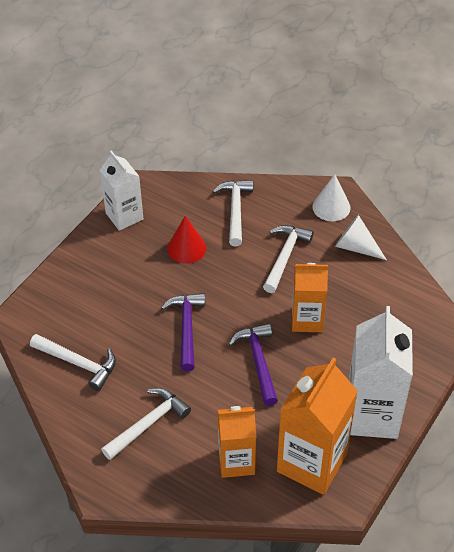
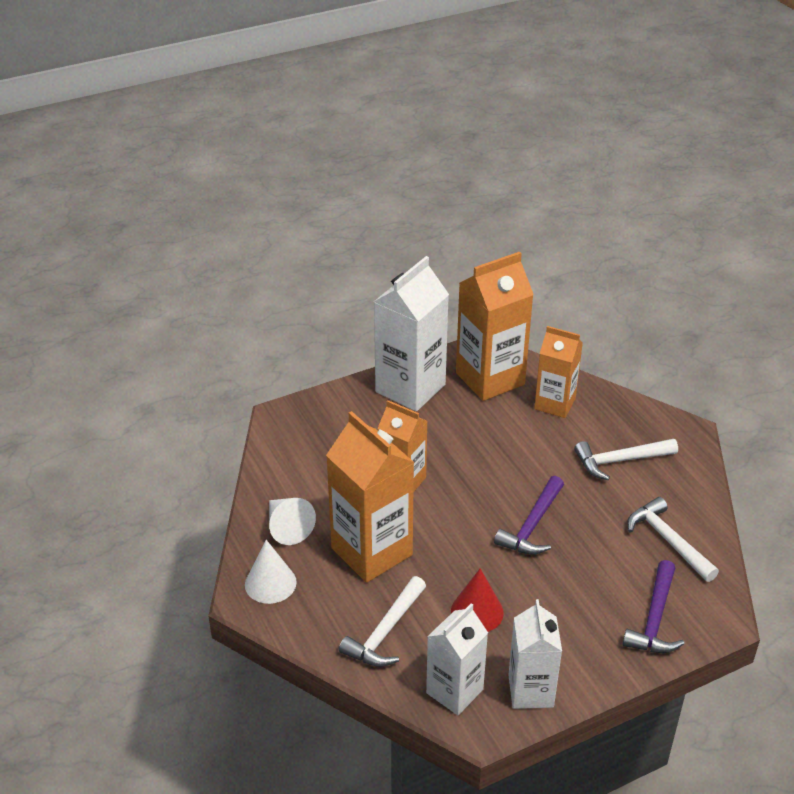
camera: 150 degrees left, 10 degrees down
(170, 196) = (454, 691): none -> white carton
(258, 361) = (479, 467): purple hammer -> purple hammer (654, 619)
(285, 256) = (371, 551): white hammer -> orange carton

